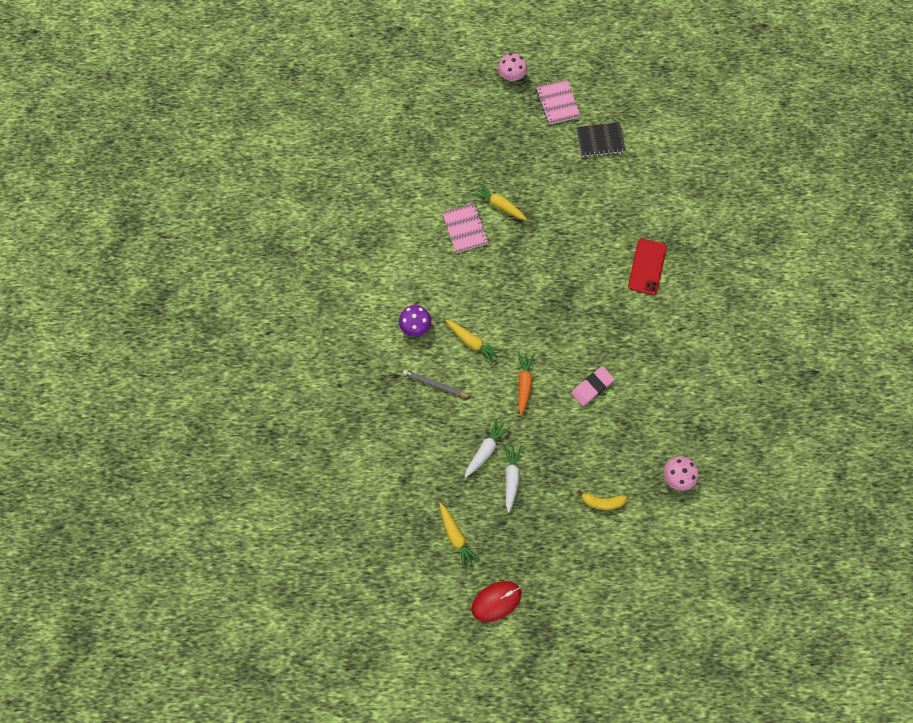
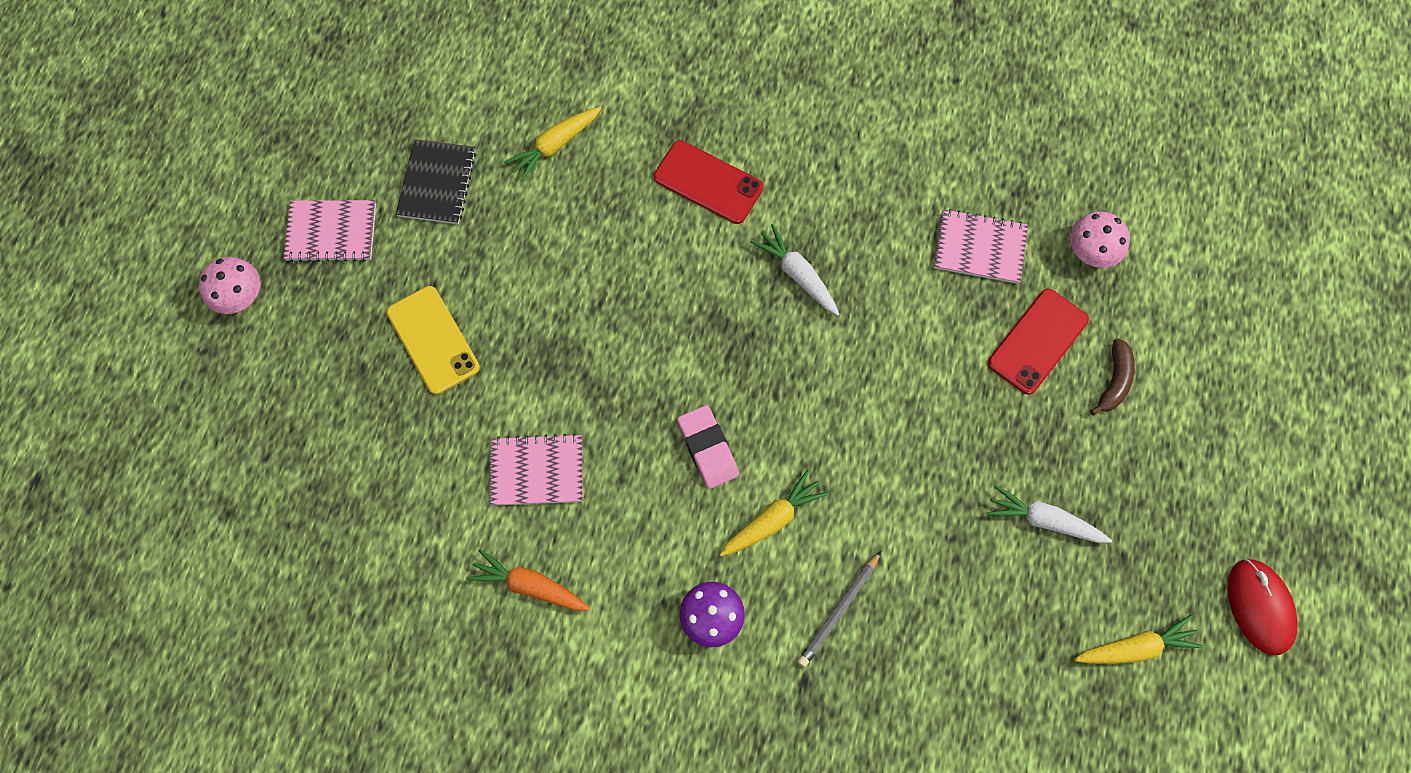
camera: 75 degrees left, 0 degrees up
(485, 450) = (985, 551): white carrot -> white carrot (797, 275)
(499, 205) = (508, 395): yellow carrot -> yellow carrot (555, 146)
(516, 164) = (433, 340): none -> yellow phone
(524, 384) = (875, 449): orange carrot -> orange carrot (530, 586)
(592, 387) = (907, 337): pink eraser -> pink eraser (707, 448)
(602, 502) = (1114, 381): yellow banana -> brown banana
(612, 456) = (1037, 341): none -> red phone
(658, 414) = (979, 248): none -> pink notebook

